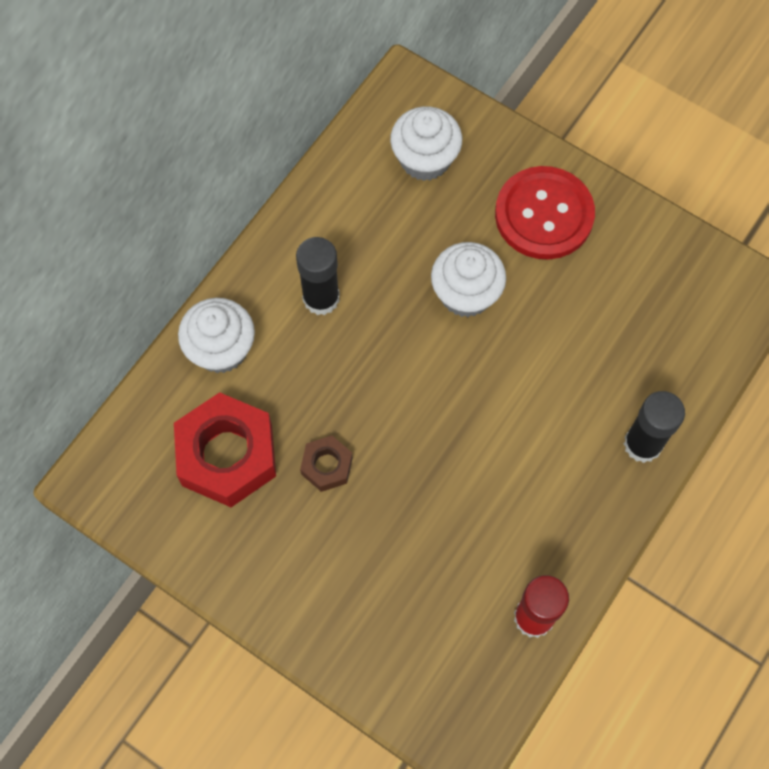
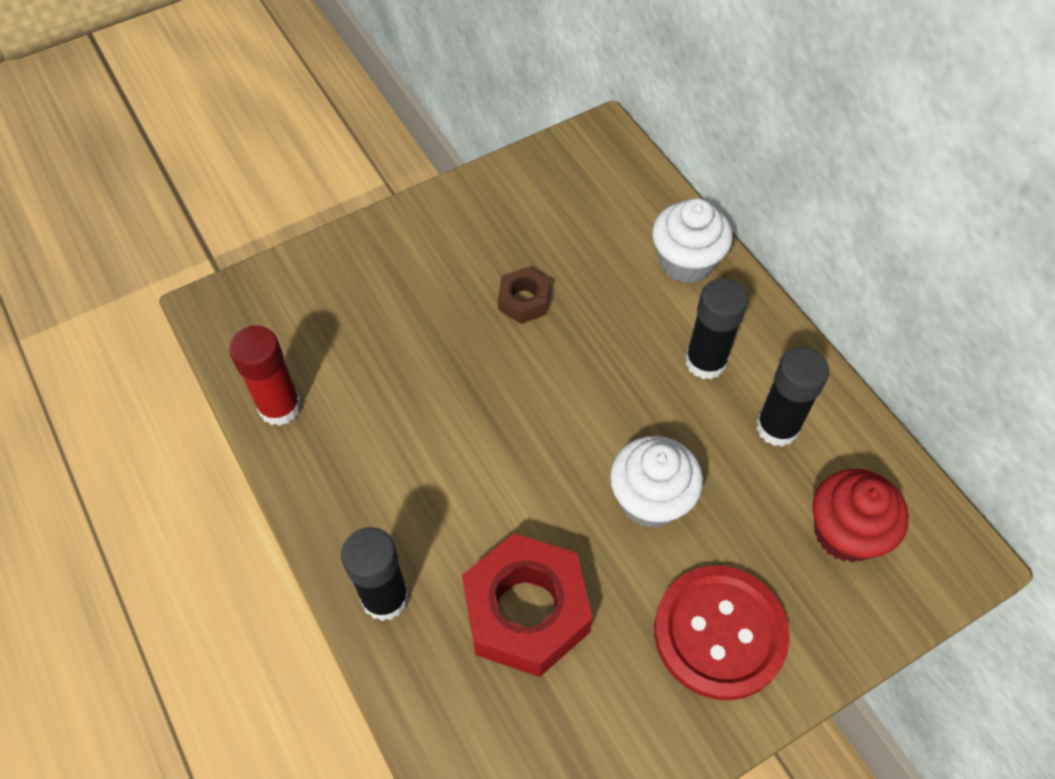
camera: 115 degrees right, 10 degrees down
(227, 455) = (575, 231): red nut -> red nut (526, 611)
(358, 228) = (777, 427): none -> black glue stick
(425, 159) = (845, 532): white cupcake -> red cupcake

